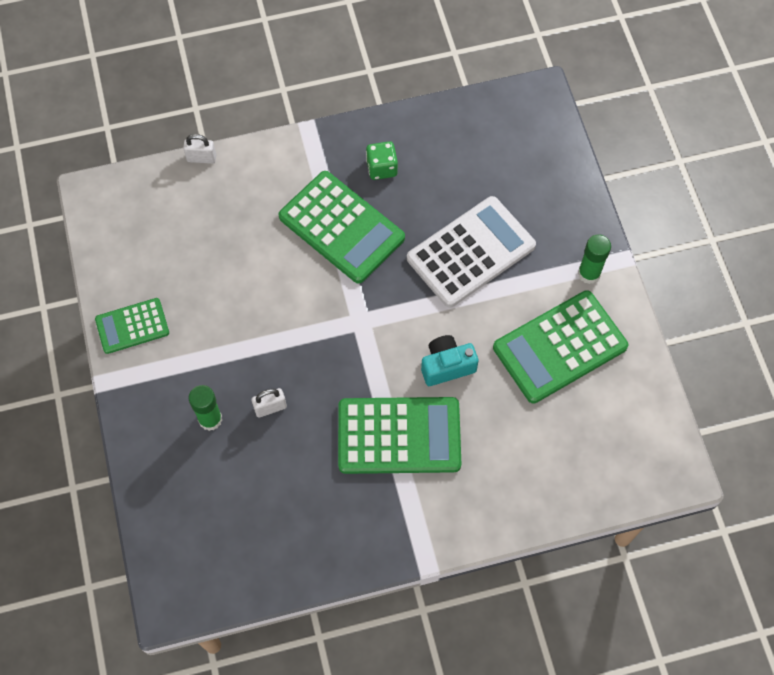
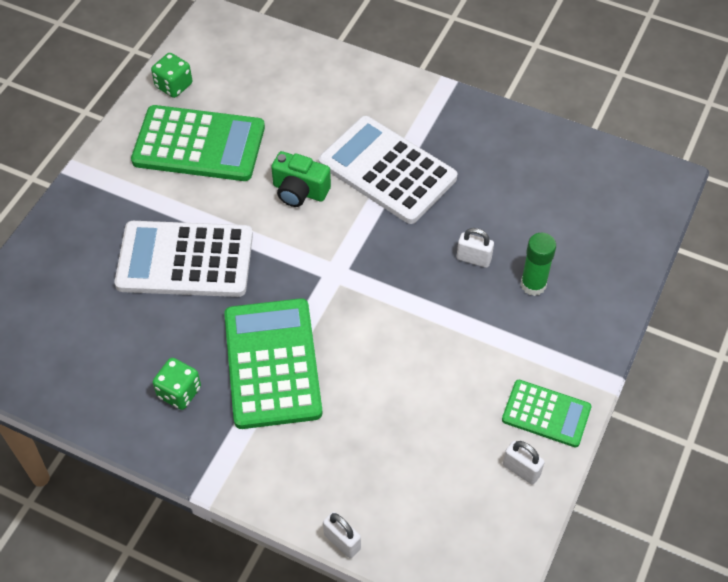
camera: 140 degrees left, 10 degrees down
(123, 277) = (521, 470): none -> white padlock
(399, 436) = (387, 170): green calculator -> white calculator
(447, 366) = (299, 191): turquoise camera -> green camera
(589, 273) = (113, 177): green glue stick -> none
(636, 383) = (174, 85): none -> green dice

